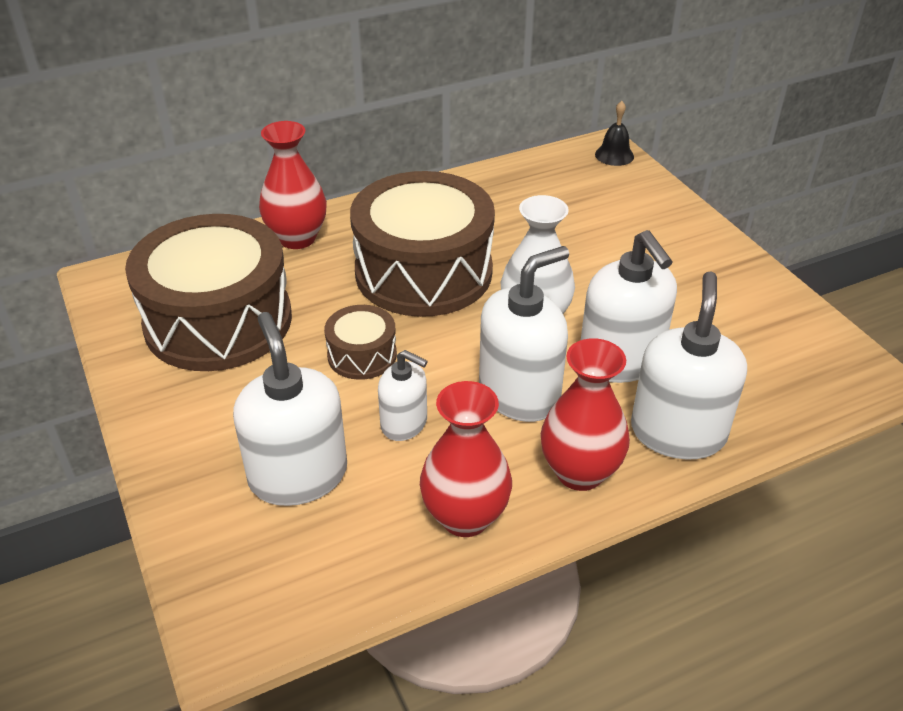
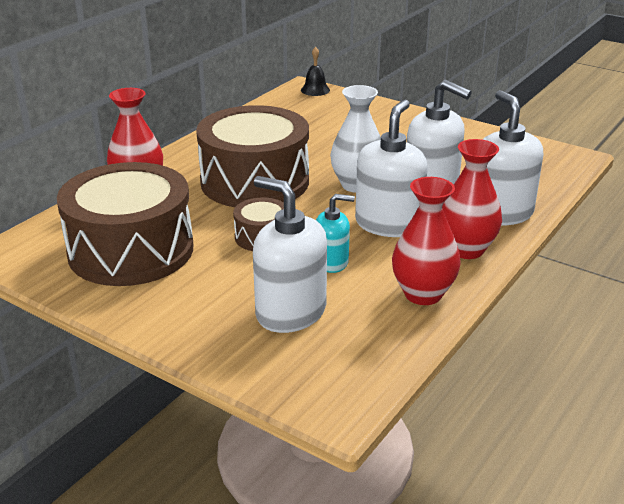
camera: 30 degrees left, 10 degrees down
(404, 423) = (332, 262): white soap dispenser -> turquoise soap dispenser

